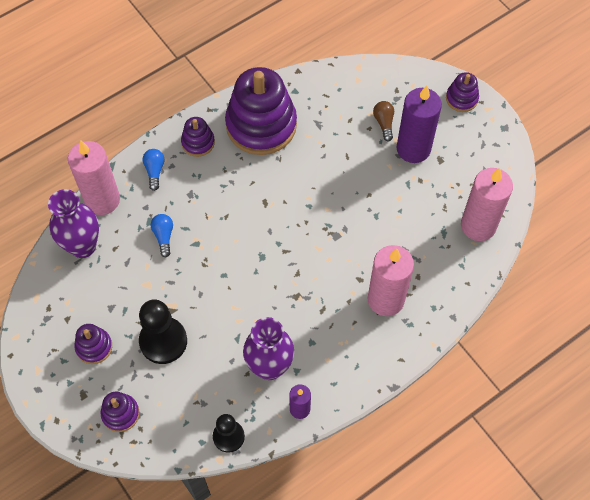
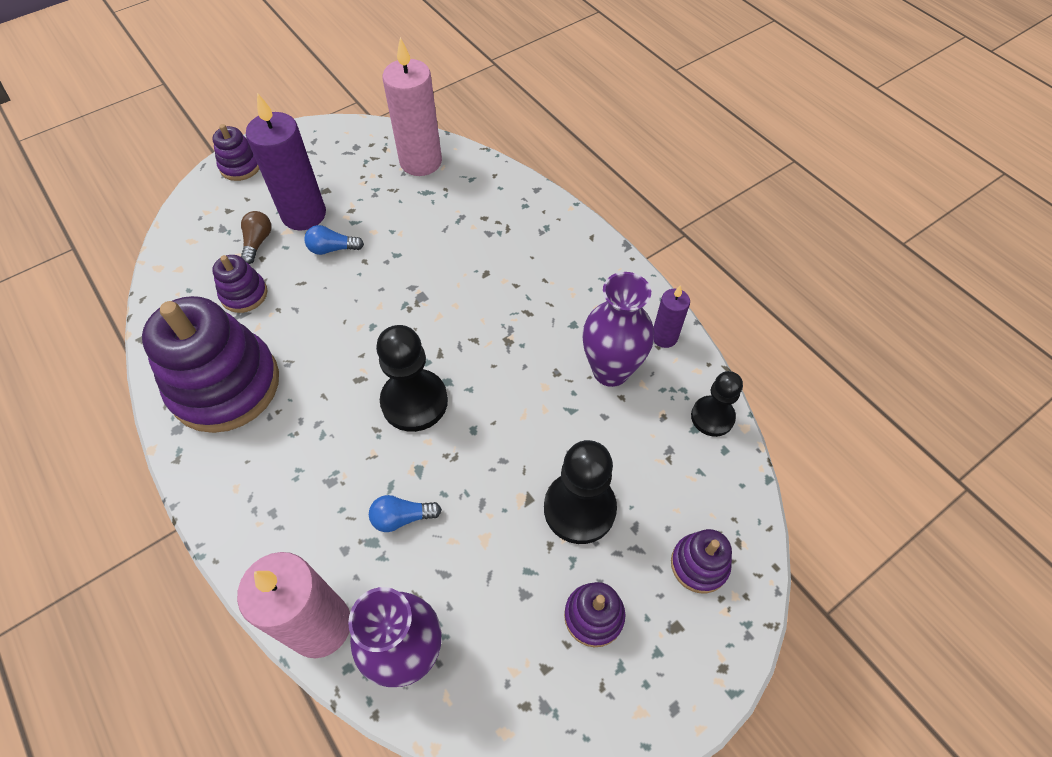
camera: 90 degrees left, 5 degrees down
(154, 171) = (277, 539): blue light bulb -> blue light bulb (332, 249)
(198, 142) = (236, 473): purple stacking toy -> purple stacking toy (244, 294)
(246, 237) = (414, 402): none -> black pawn
(384, 123) = (258, 242): brown light bulb -> brown light bulb turned 105 degrees clockwise
(385, 299) = (514, 248): pink candle -> none

